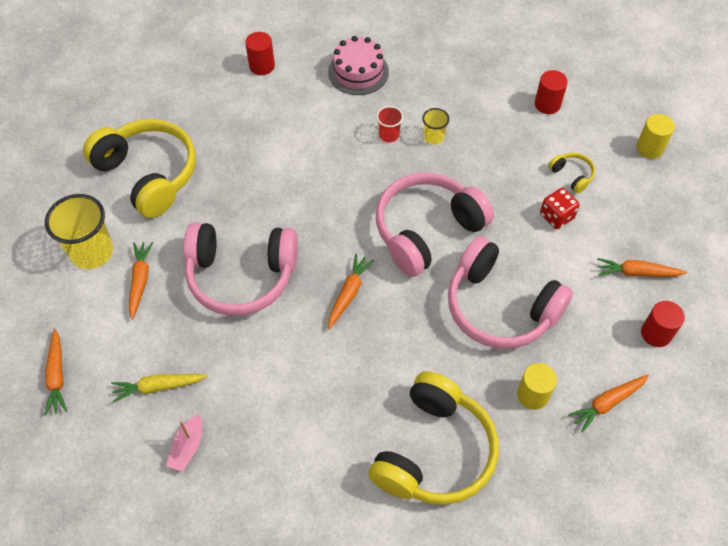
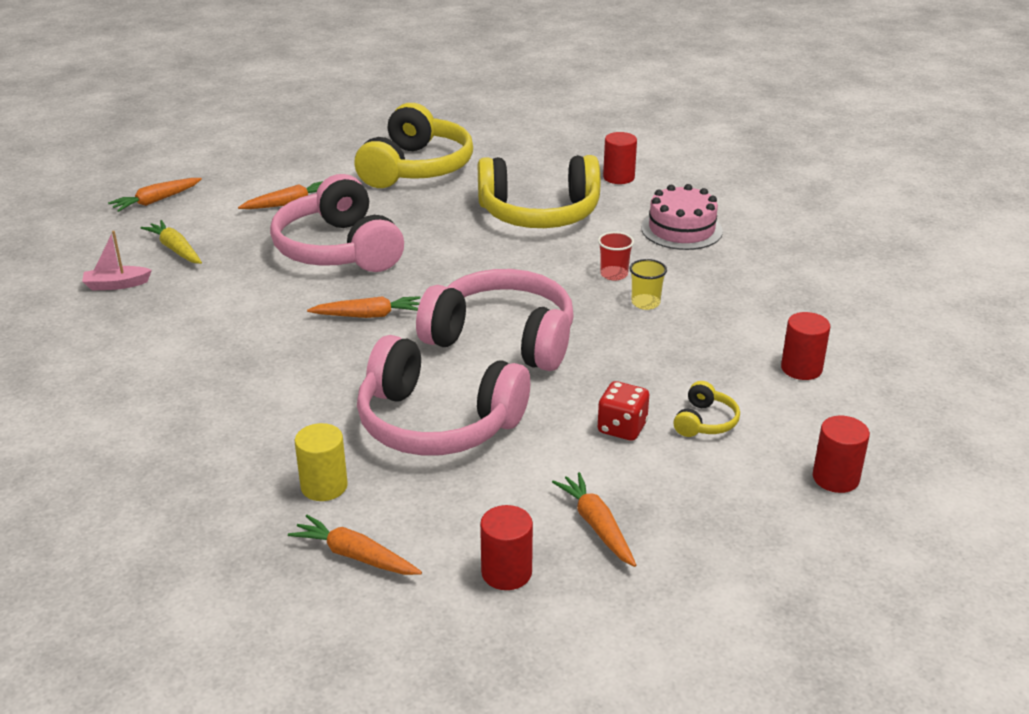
camera: 60 degrees right, 25 degrees down
(92, 252) = (302, 172): yellow cup -> none
(434, 451) = (196, 434): yellow headphones -> yellow headphones (539, 214)
(500, 307) = (437, 423): pink headphones -> pink headphones turned 75 degrees counterclockwise
(649, 148) = (835, 478): yellow cylinder -> red cylinder

